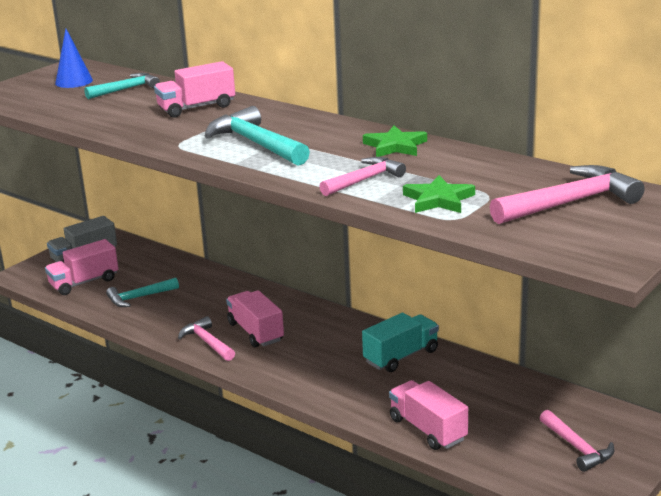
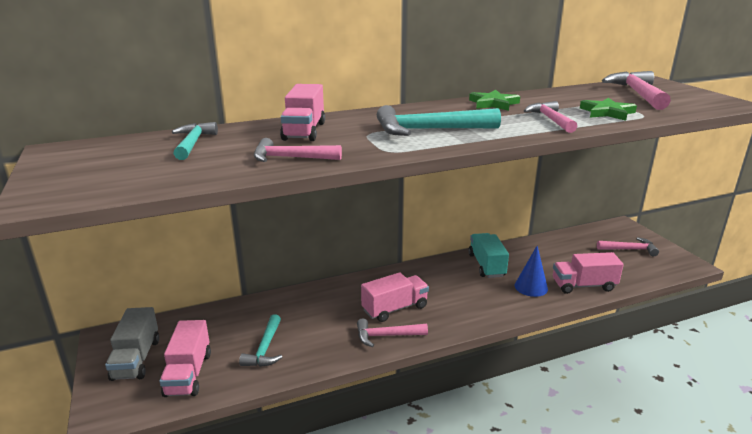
camera: 60 degrees left, 0 degrees up
(74, 81) = (111, 157): blue cone -> blue cone (531, 287)
(125, 123) = (290, 158): none -> pink hammer
(255, 332) = (395, 308): pink truck -> pink truck turned 150 degrees clockwise

